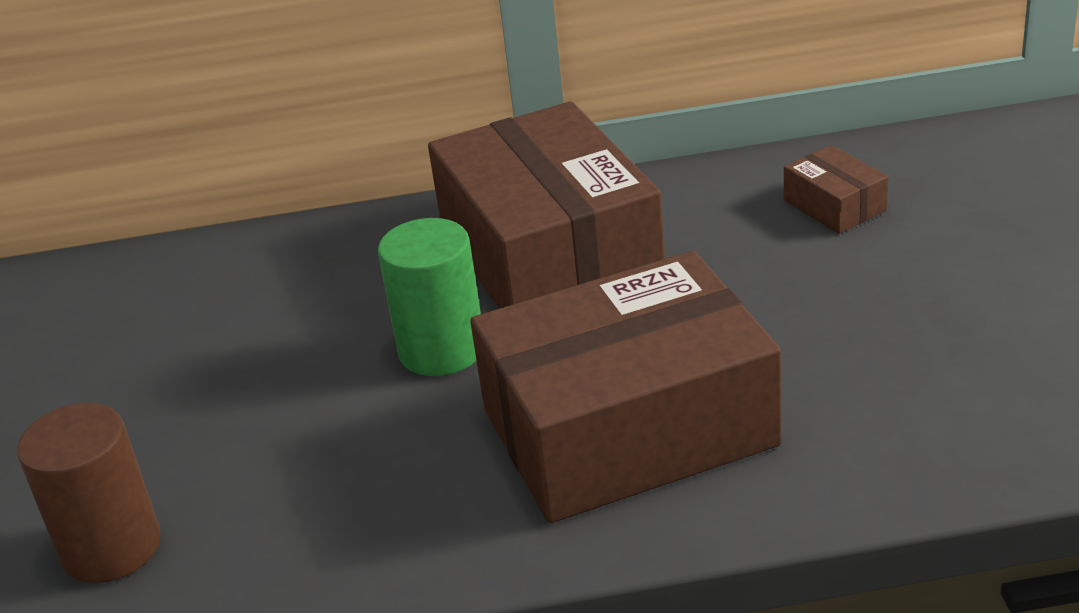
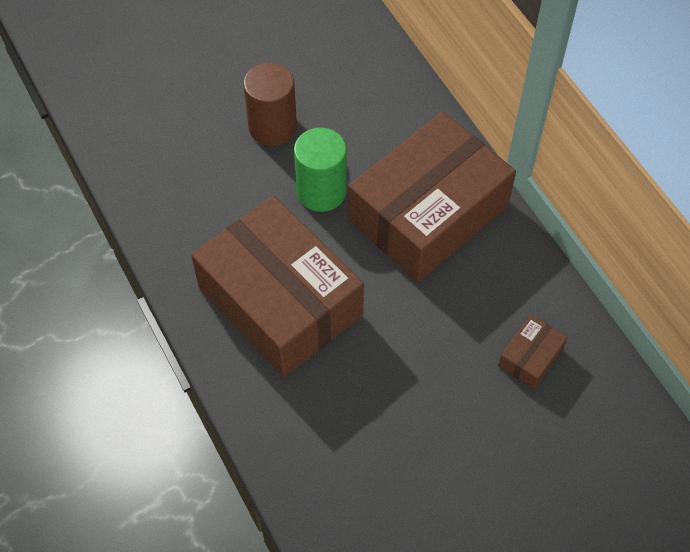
camera: 65 degrees right, 25 degrees up
(111, 547) = (141, 113): brown cylinder -> brown cylinder (272, 127)

